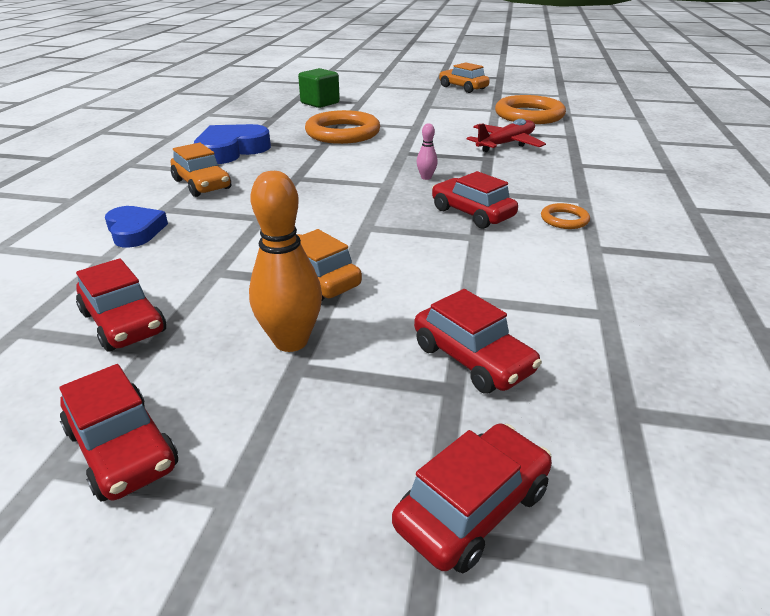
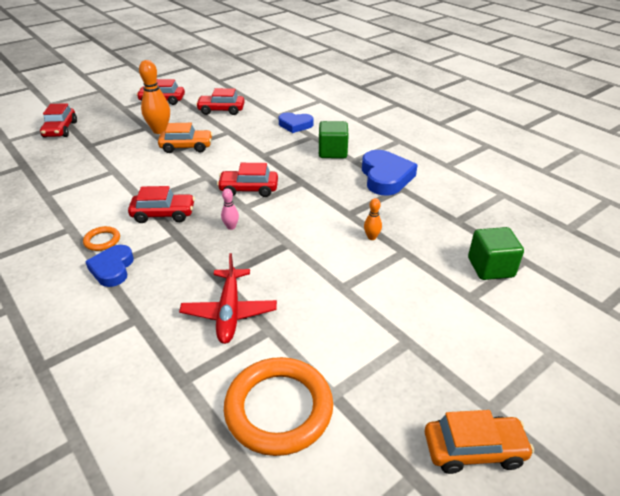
camera: 130 degrees right, 5 degrees up
(202, 184) = (332, 152): orange car -> green cube
(343, 133) = (371, 237): orange ring -> orange bowling pin
(472, 359) = (90, 154): red car -> red car (249, 189)
(572, 195) = (112, 269): none -> blue heart

